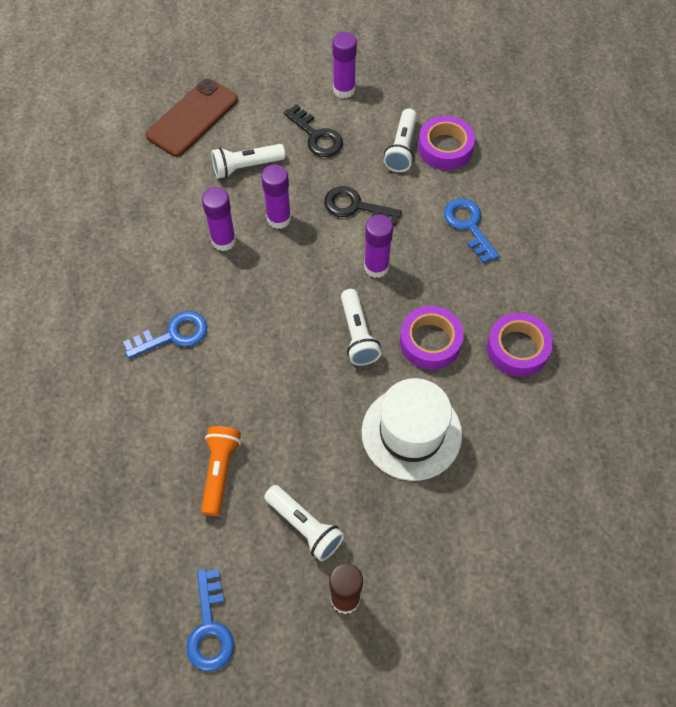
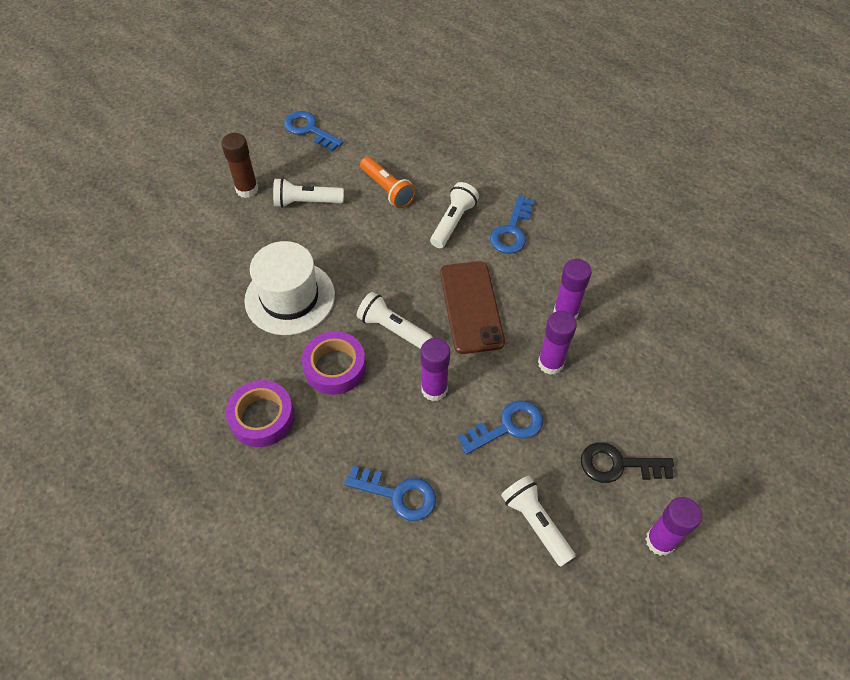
camera: 135 degrees right, 5 degrees down
(192, 118) = (729, 387): brown phone -> brown phone (471, 307)
(246, 167) = (630, 383): white flashlight -> white flashlight (453, 222)
(355, 207) = (507, 426): black key -> blue key
(445, 148) = (499, 562): purple tape -> none

